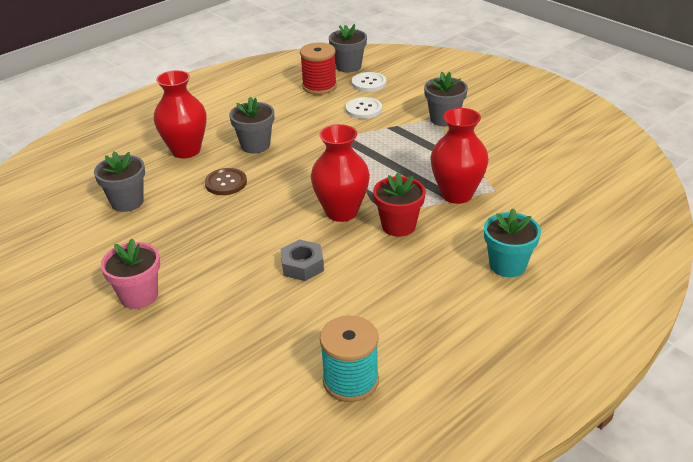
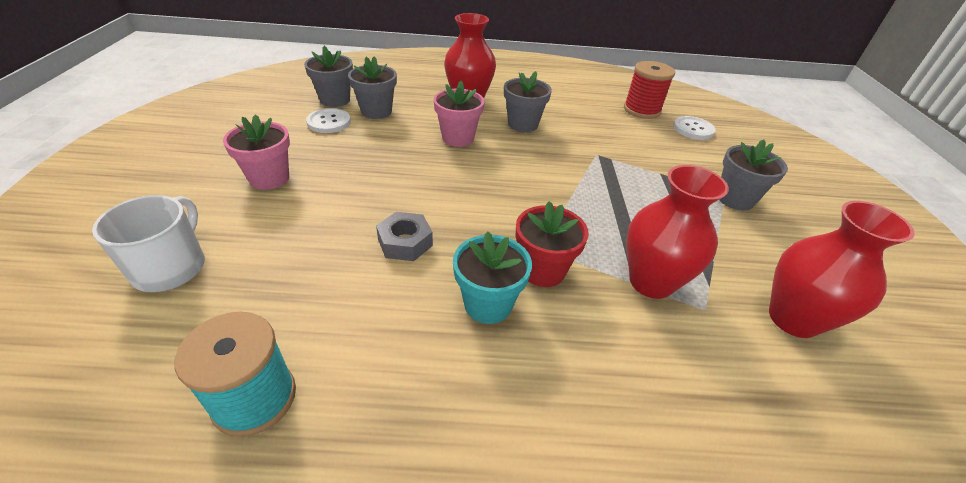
camera: 40 degrees right, 5 degrees up
(182, 380) = (171, 267): none -> white mug
(226, 183) = (458, 138): brown button -> pink flower pot
(341, 212) = (509, 219): red vase -> red vase (793, 319)
(348, 66) = (691, 108): grey flower pot -> grey flower pot (335, 100)
(363, 109) = (658, 147): white button -> white button (329, 122)
(507, 265) = (605, 416): turquoise flower pot -> turquoise flower pot (488, 304)

